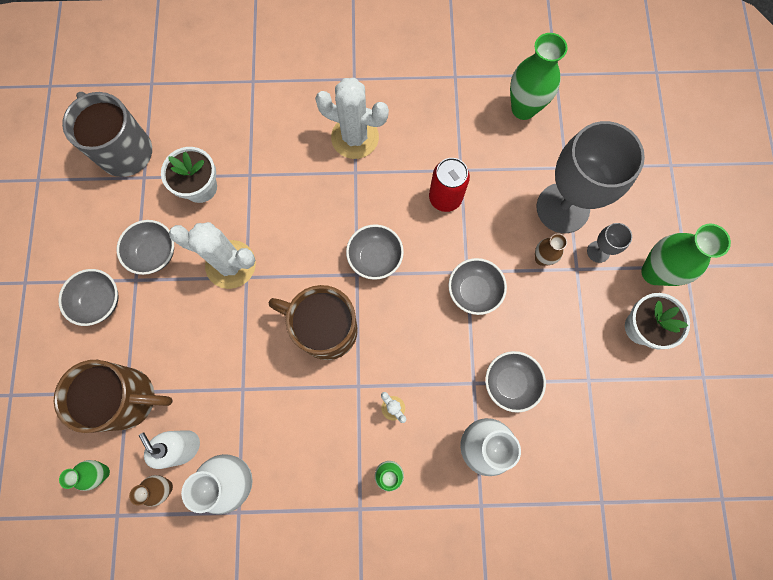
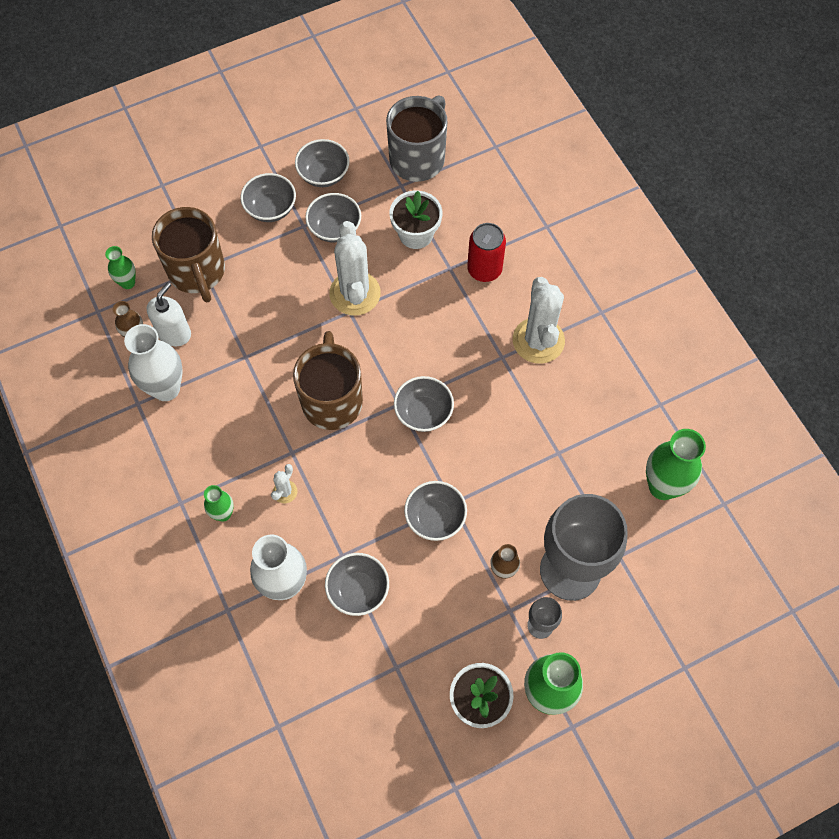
camera: 65 degrees right, 10 degrees down
(91, 238) = (323, 174): none -> grey bowl
(445, 198) = (519, 450): red can -> red can (484, 269)

